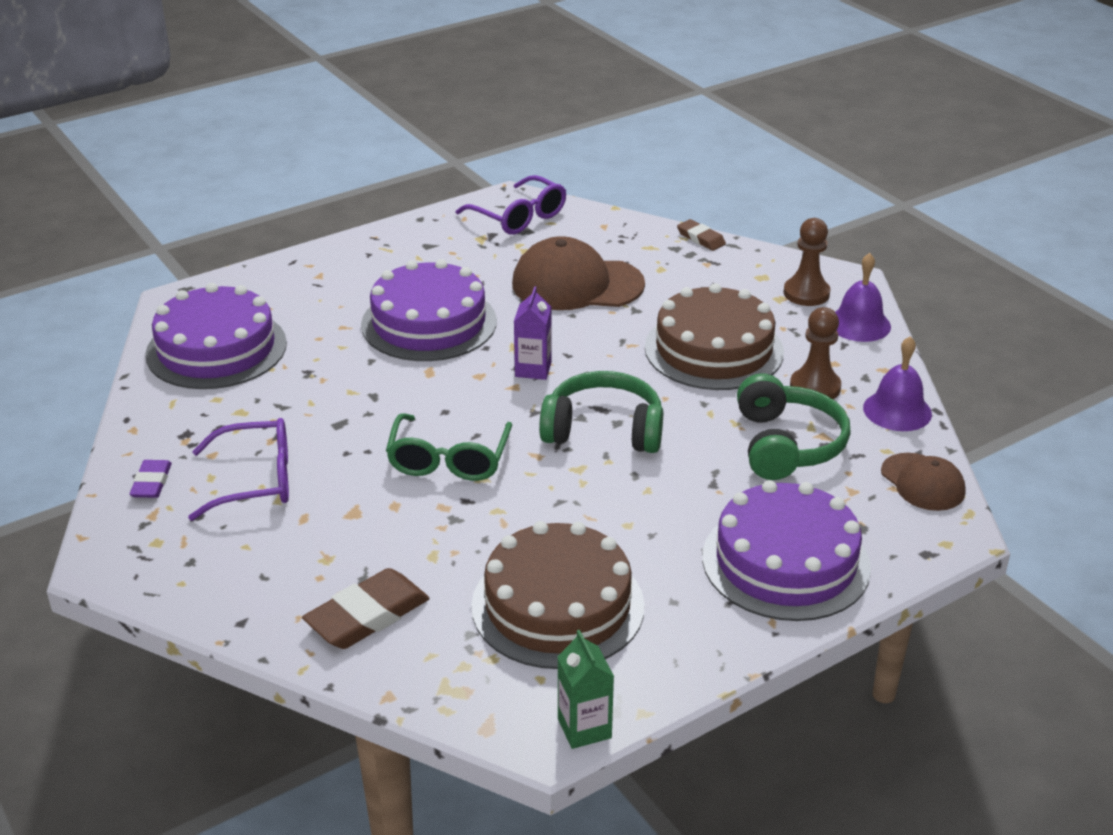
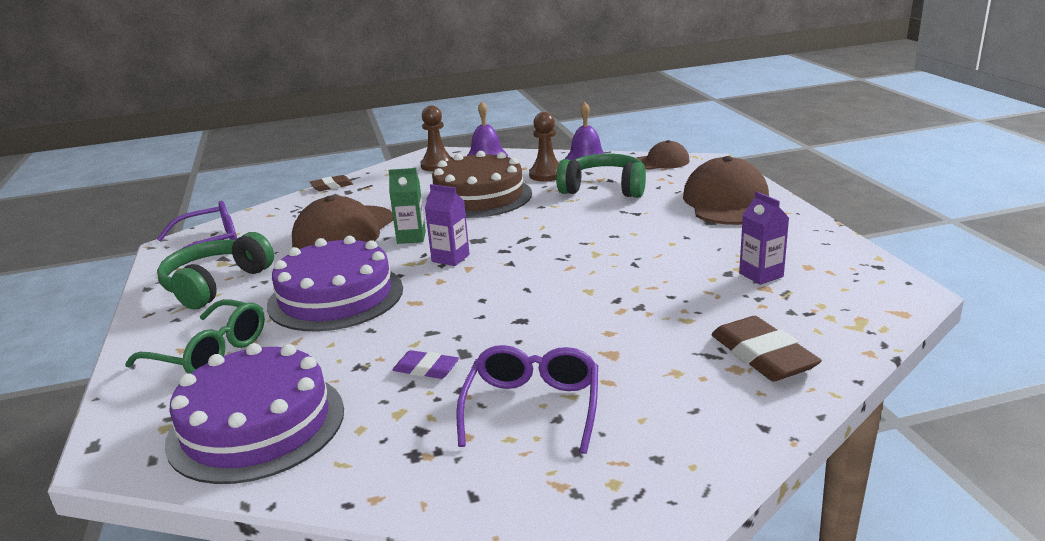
camera: 70 degrees left, 10 degrees down
(151, 483) = (497, 484): purple eraser -> purple eraser (426, 369)
(448, 460) = (556, 303): green glasses -> green glasses (210, 353)
(557, 605) = (761, 275): brown cake -> purple carton
(584, 728) = (897, 278): green carton -> green carton (411, 237)
(604, 430) = (552, 240): green headphones -> green headphones (215, 284)
(785, 562) = (727, 202): purple cake -> brown cap

